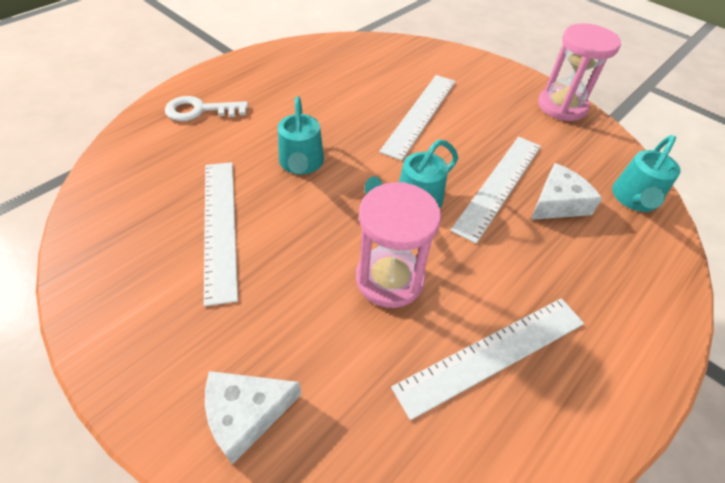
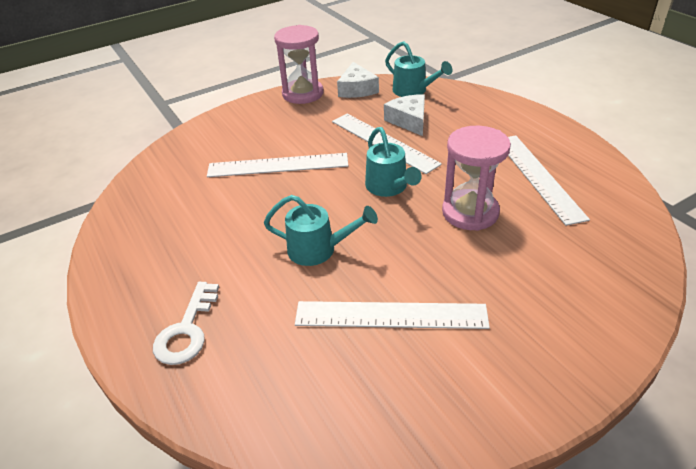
camera: 70 degrees left, 10 degrees down
(246, 414) = (593, 304): white cheese -> white cheese (357, 89)
(420, 114) = (278, 165): white ruler -> white ruler turned 45 degrees counterclockwise

